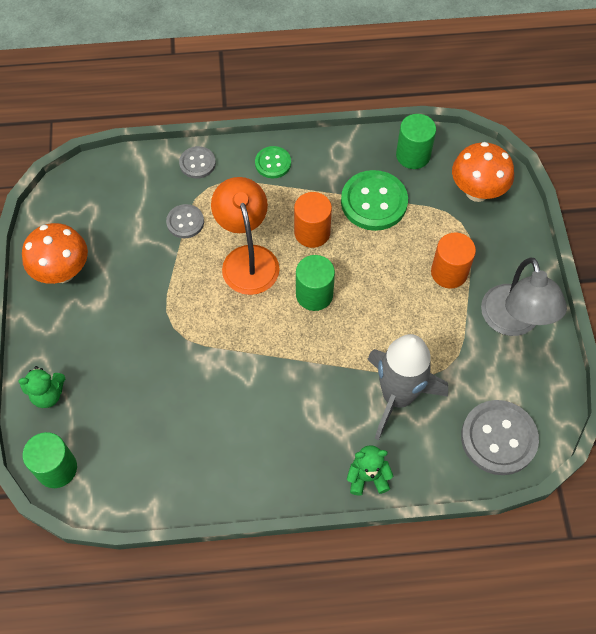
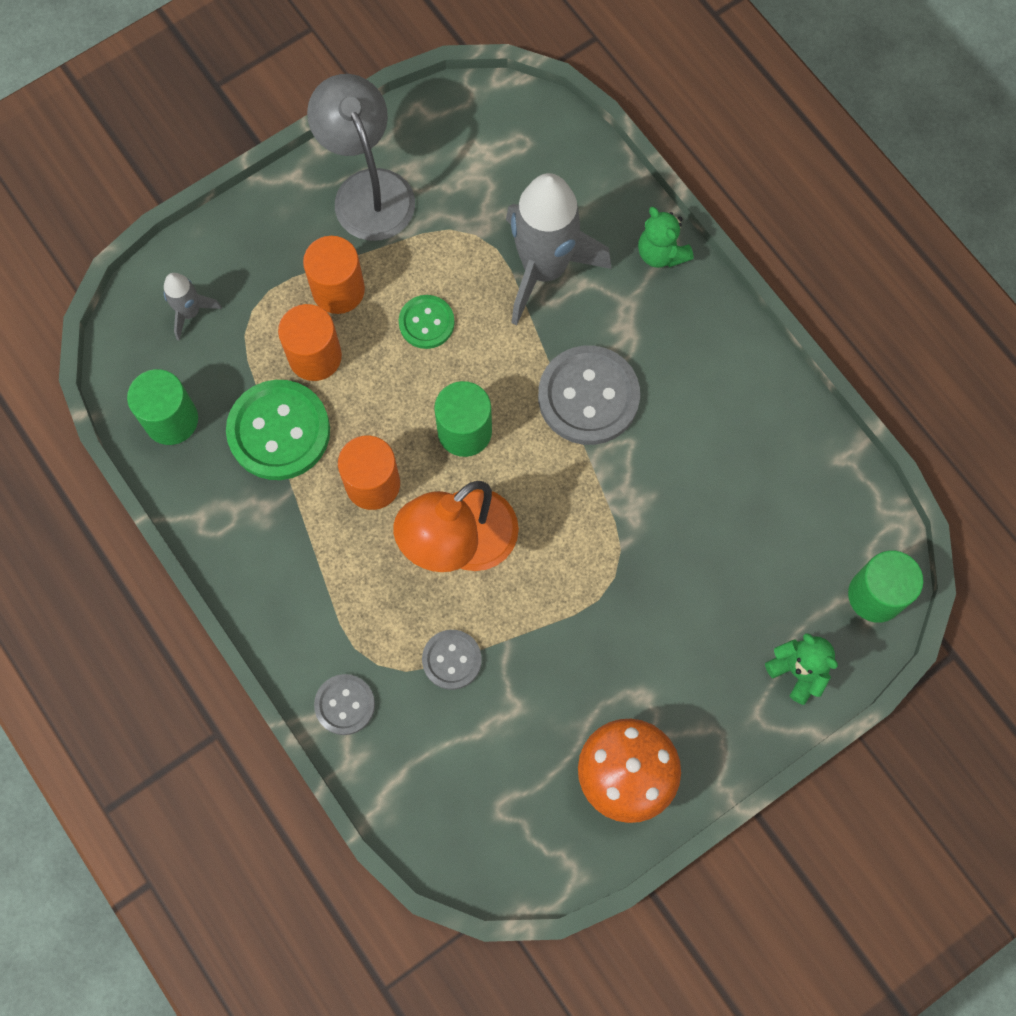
camera: 120 degrees left, 10 degrees up
(273, 163) = (286, 599): green button -> green button (426, 323)
(411, 240) = (315, 356): none -> orange cylinder
(477, 191) = (190, 312): orange mushroom -> grey rocket
(498, 438) = (529, 144): grey button -> grey button (588, 397)
(513, 322) = (368, 189): grey lamp -> grey lamp turned 75 degrees counterclockwise

